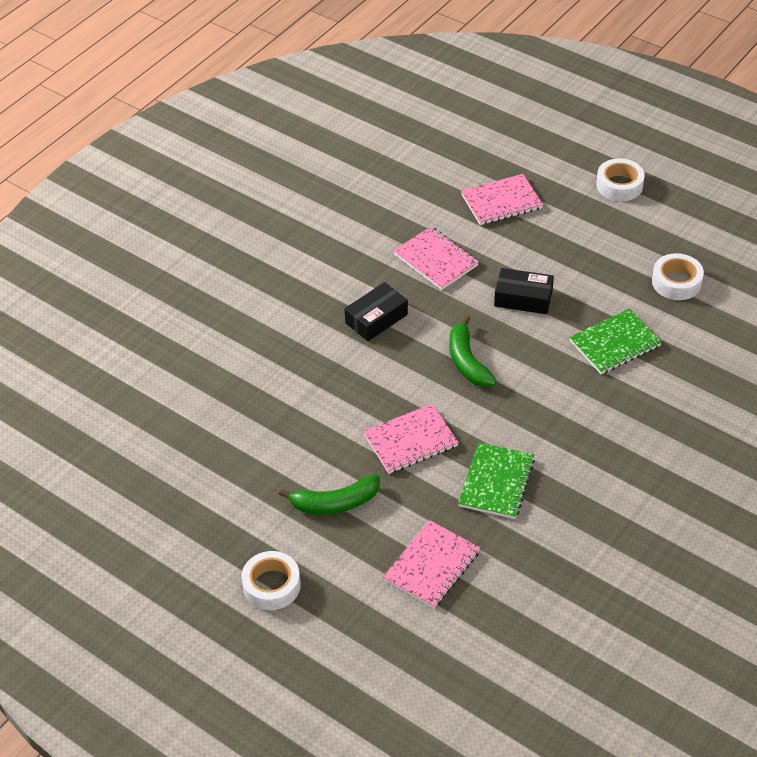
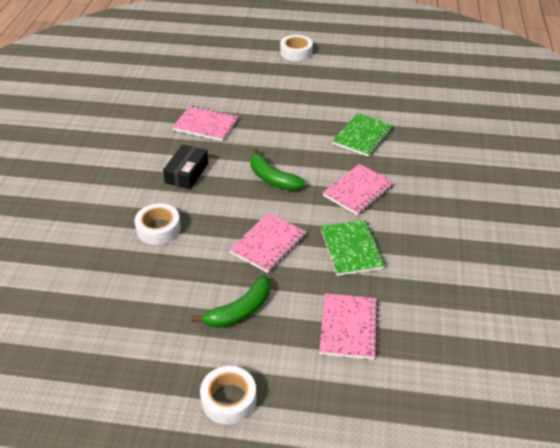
camera: 30 degrees left, 5 degrees down
(501, 202) = (227, 80): pink notebook -> pink notebook (358, 191)
(523, 298) = (282, 129): black box -> none
(676, 282) = (372, 92): white tape -> white tape (158, 229)

